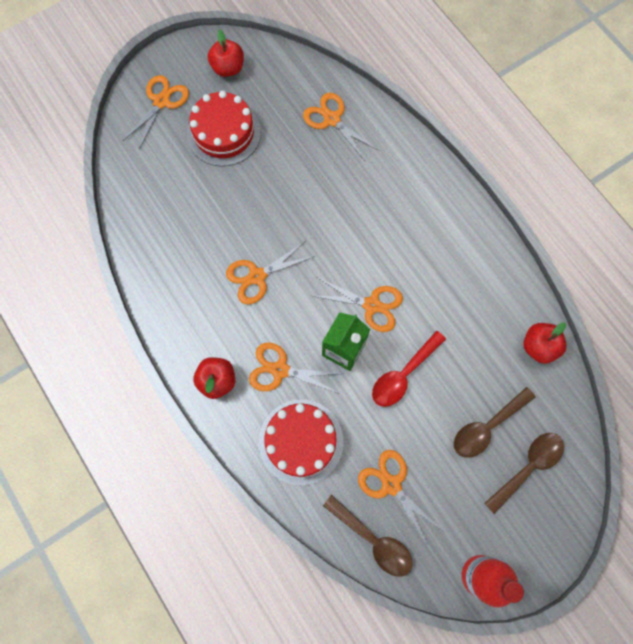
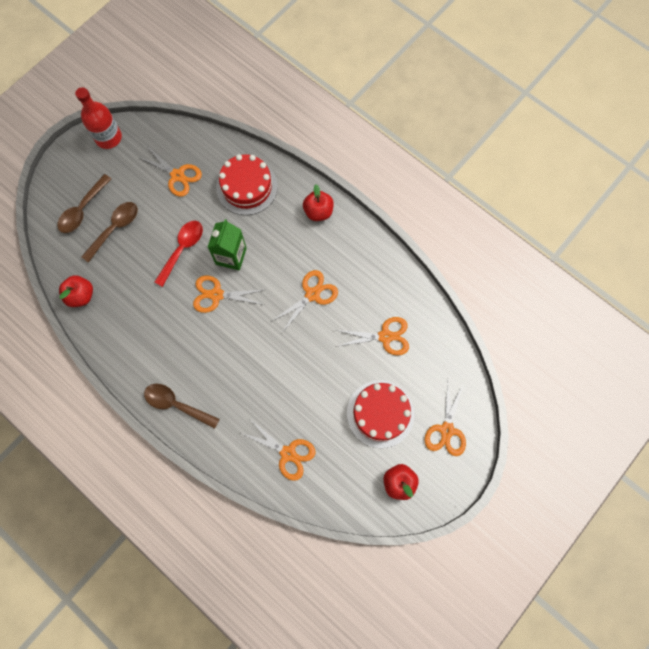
camera: 165 degrees right, 0 degrees up
(280, 370) = (274, 230): orange scissors -> orange scissors (385, 336)
(373, 540) = (183, 141): brown spoon -> brown spoon (176, 404)

